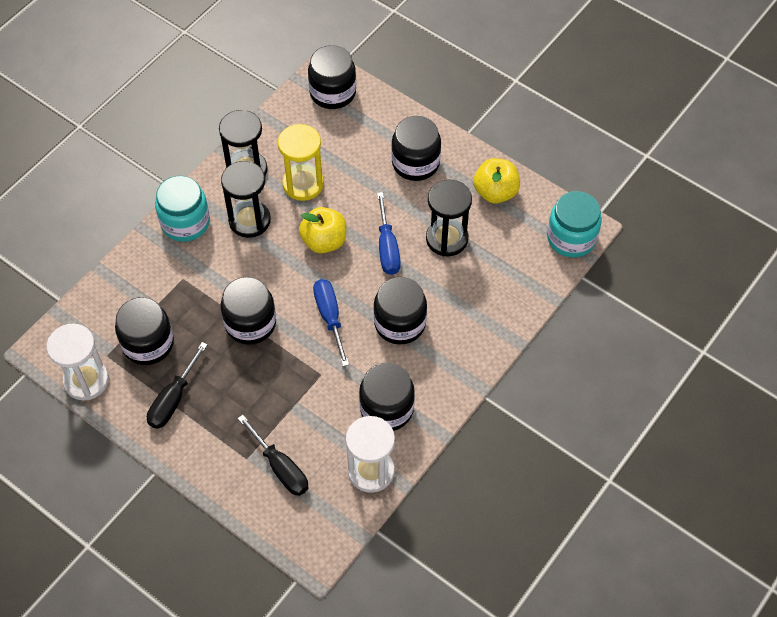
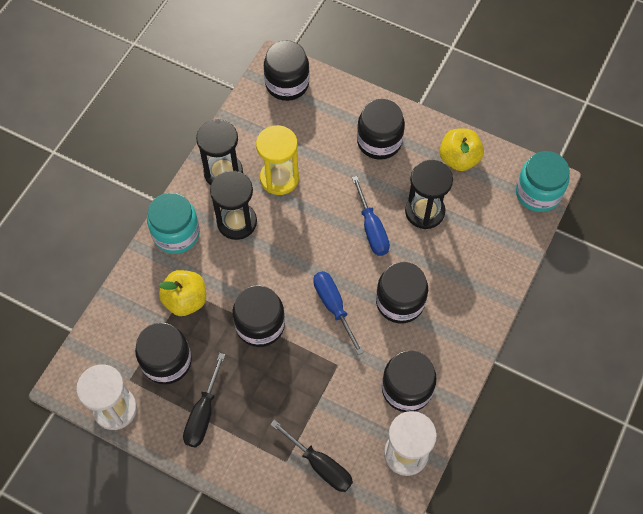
camera: 10 degrees left, 5 degrees up
(324, 241) = (311, 232): yellow apple -> yellow apple (185, 300)

